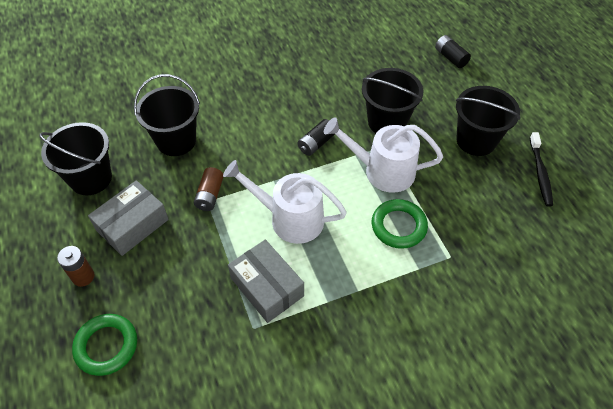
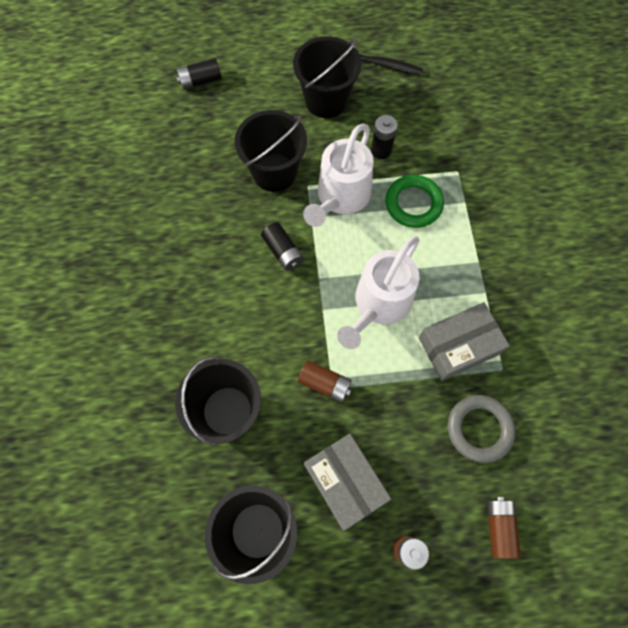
camera: 75 degrees left, 15 degrees up
(106, 346) = (499, 527): green ring -> brown battery
(192, 316) = (479, 429): none -> grey ring
(444, 191) = (381, 150): none -> black battery

